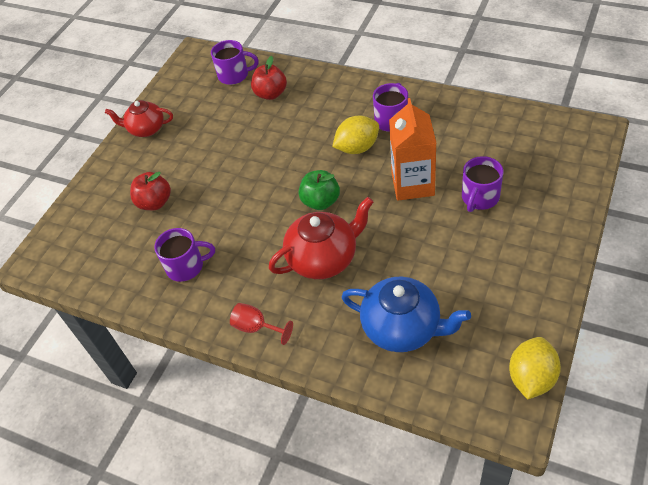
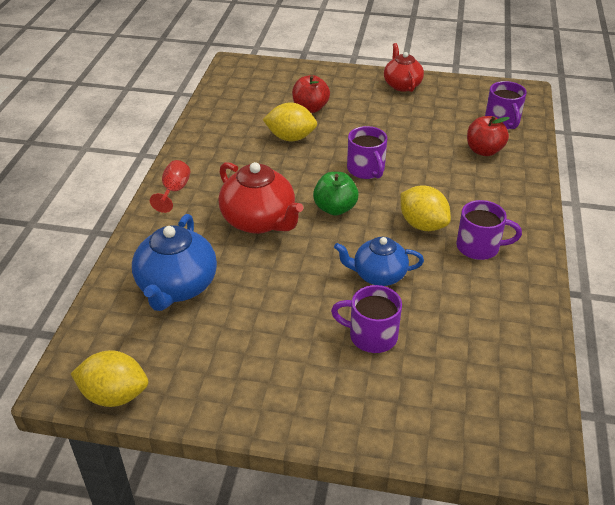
camera: 70 degrees right, 10 degrees down
(186, 266) = (239, 139): purple mug -> purple mug (366, 170)
(200, 223) = (290, 138): none -> yellow lemon
(412, 184) = (378, 275): orange carton -> blue teapot

